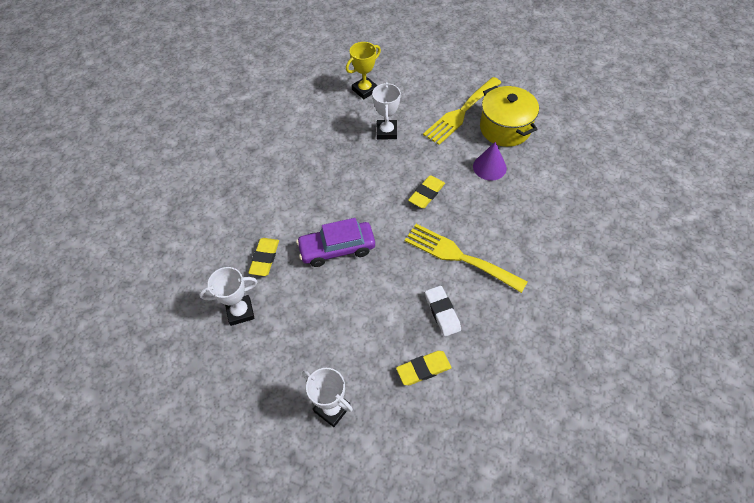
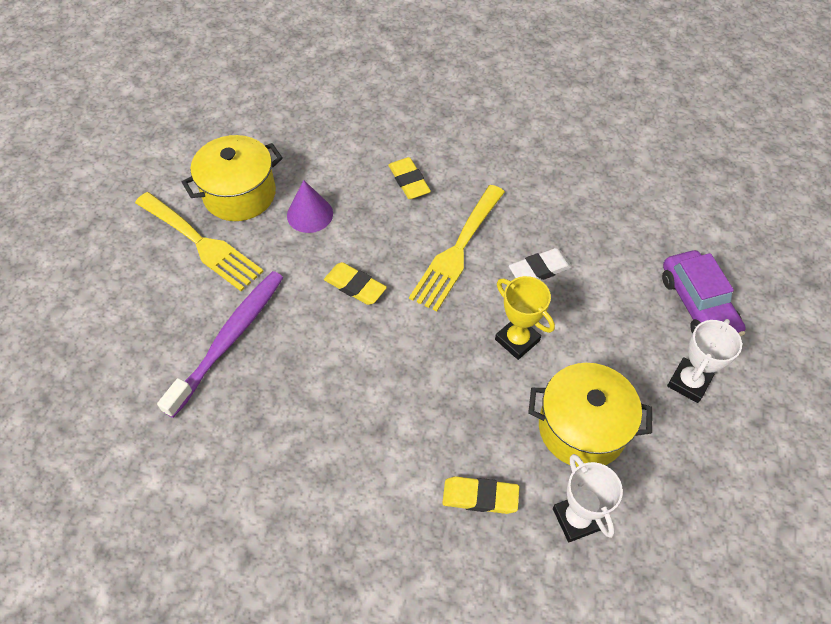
camera: 95 degrees left, 0 degrees up
(303, 324) = (582, 428): none -> yellow pot
(337, 248) = (455, 395): purple car -> purple car (697, 305)
(365, 90) = (126, 376): yellow trophy -> yellow trophy (517, 340)
(386, 132) = (229, 339): white trophy -> purple toothbrush
(423, 369) = (617, 288): yellow eraser -> yellow eraser (409, 181)

